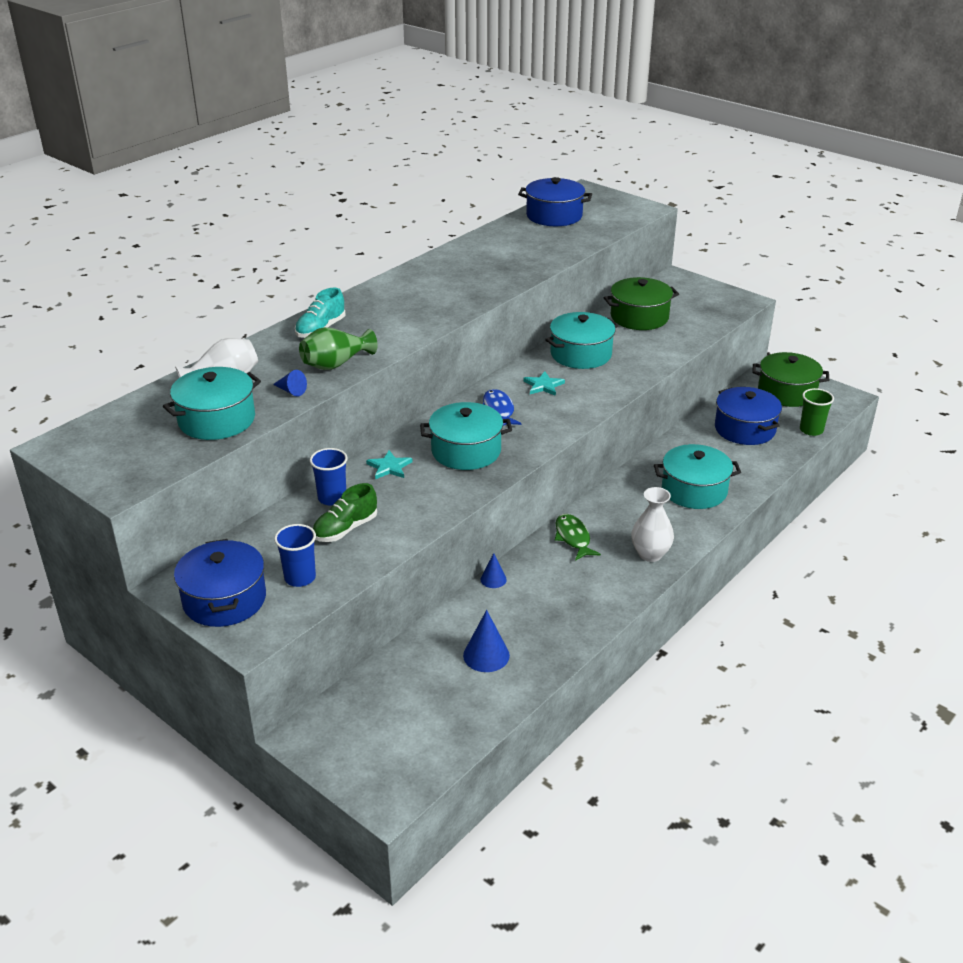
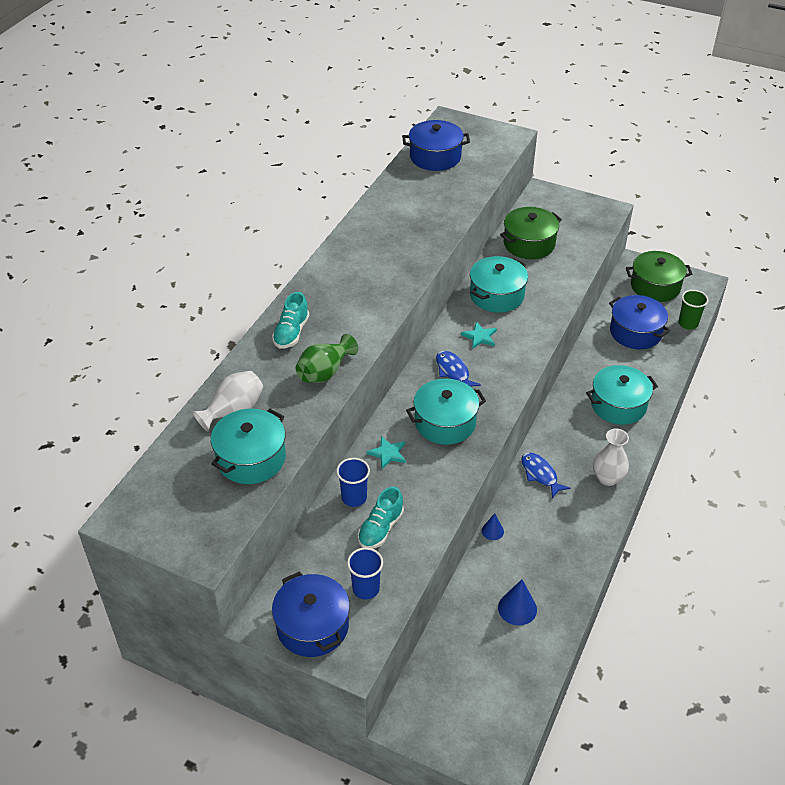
camera: 15 degrees left, 10 degrees up
(291, 391) = (300, 411): blue cone -> none
(345, 529) = (380, 528): green shoe -> turquoise shoe
(573, 538) = (540, 474): green fish -> blue fish

